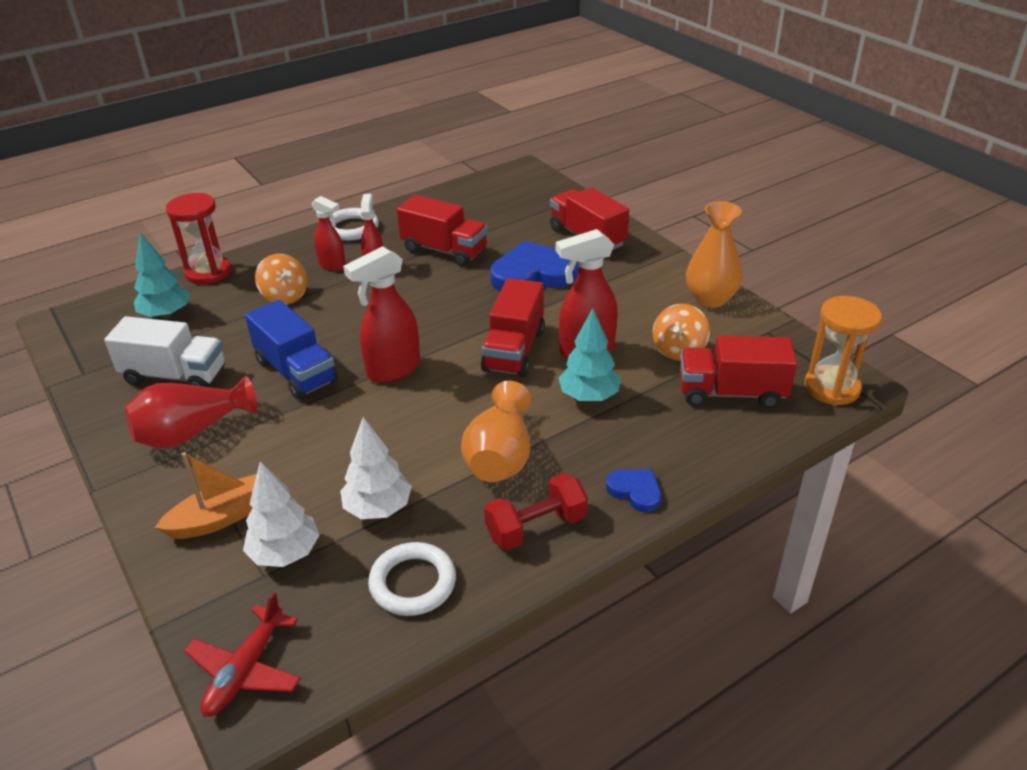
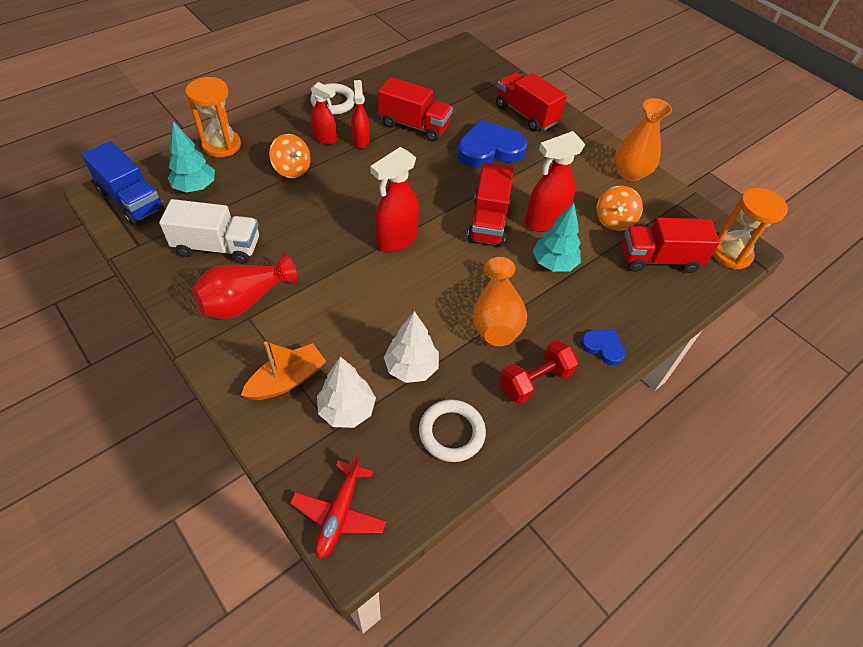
camera: 10 degrees left, 15 degrees up
(208, 272) = (222, 145): red hourglass -> orange hourglass
(296, 372) = (318, 242): blue truck -> blue truck (131, 200)

